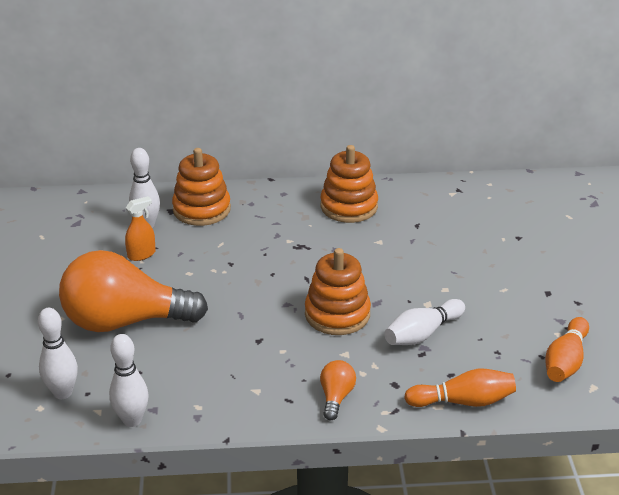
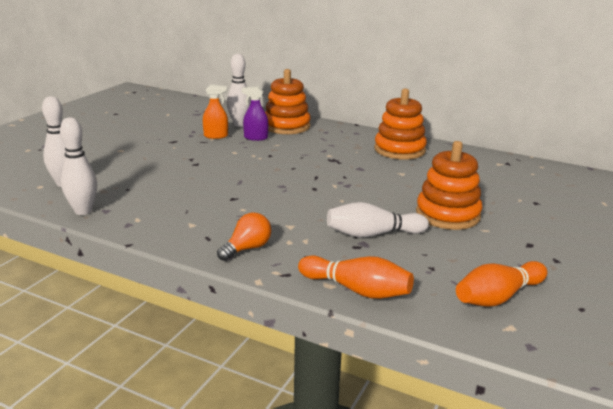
camera: 30 degrees right, 10 degrees down
(125, 321) = (157, 162): orange light bulb -> none
(188, 241) = (255, 138): none -> purple spray bottle
(337, 314) = (314, 202): orange stacking toy -> orange stacking toy (447, 215)

